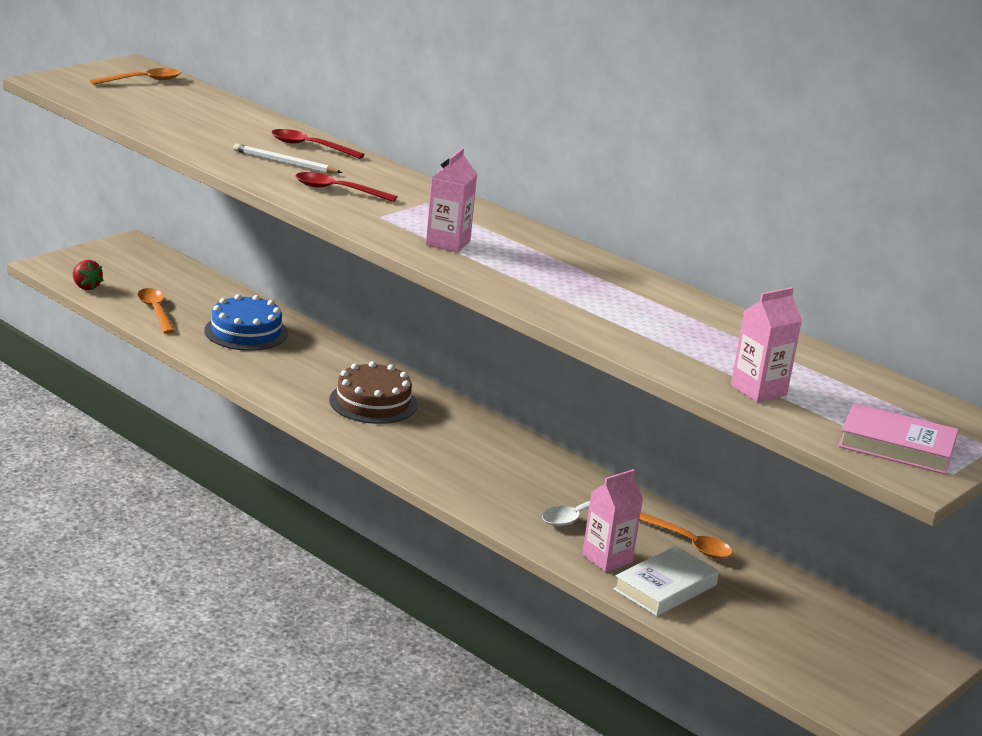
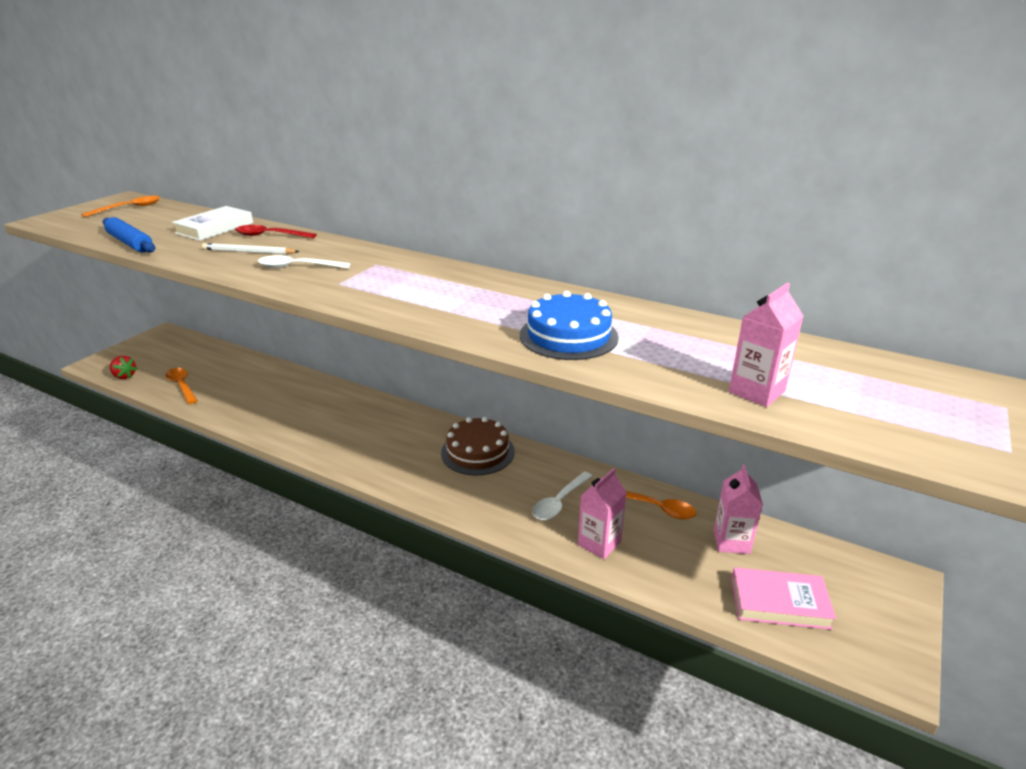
camera: 10 degrees left, 5 degrees up
(151, 128) = (130, 243): none -> blue rolling pin
(246, 332) = (256, 388): blue cake -> blue cake (568, 336)
(337, 190) = (297, 267): red spoon -> white spoon
(373, 402) = (366, 430): brown cake -> brown cake (477, 452)
(448, 243) = (404, 296): pink carton -> pink carton (731, 541)
(665, 587) = (659, 562): white book -> white book (215, 228)
(896, 446) = (930, 429): pink book -> pink book (779, 602)

